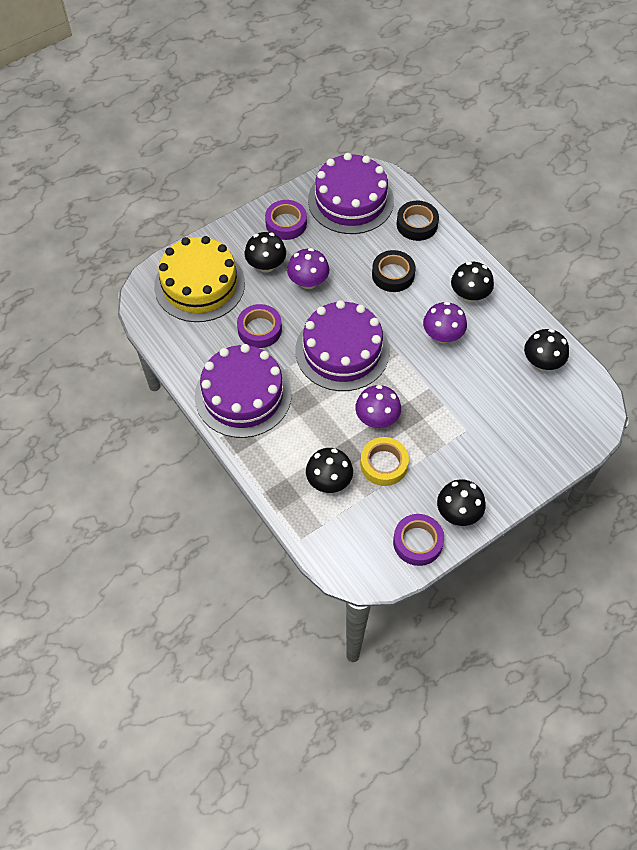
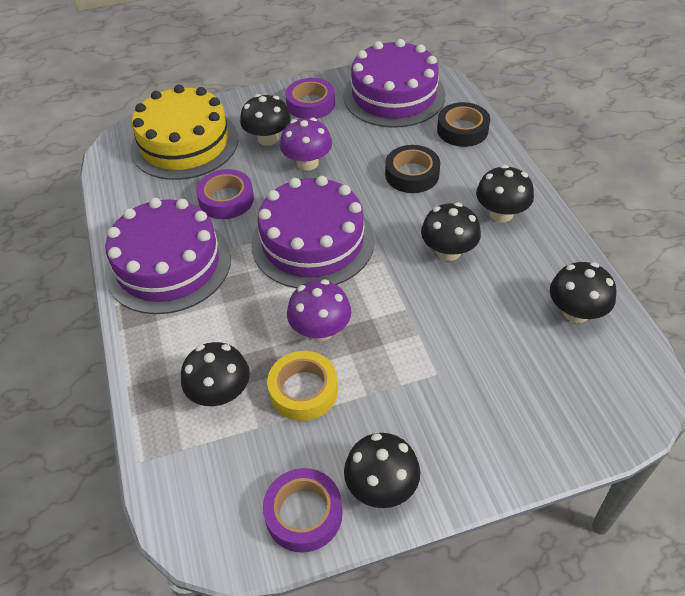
camera: 20 degrees right, 10 degrees down
(442, 335) = (448, 251): purple mushroom -> black mushroom

